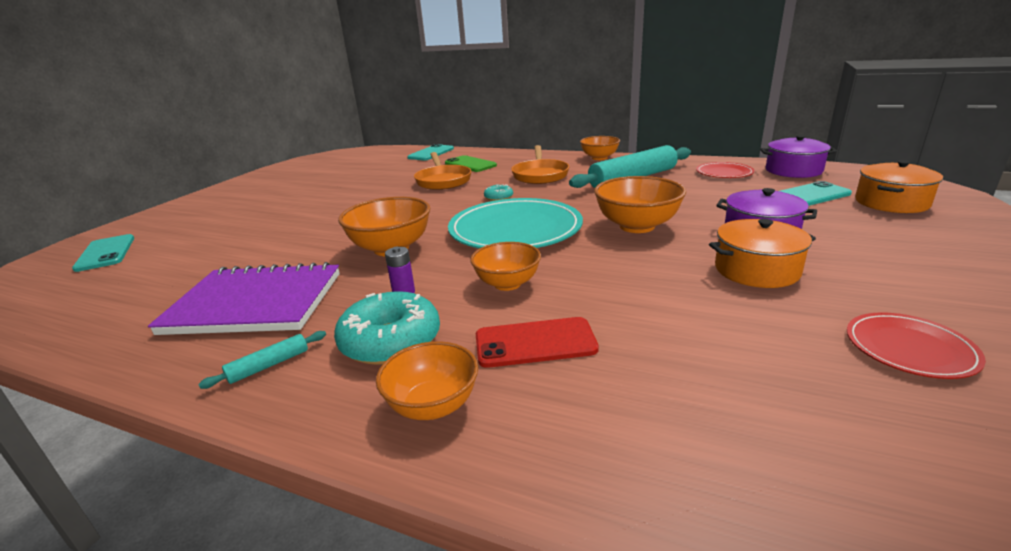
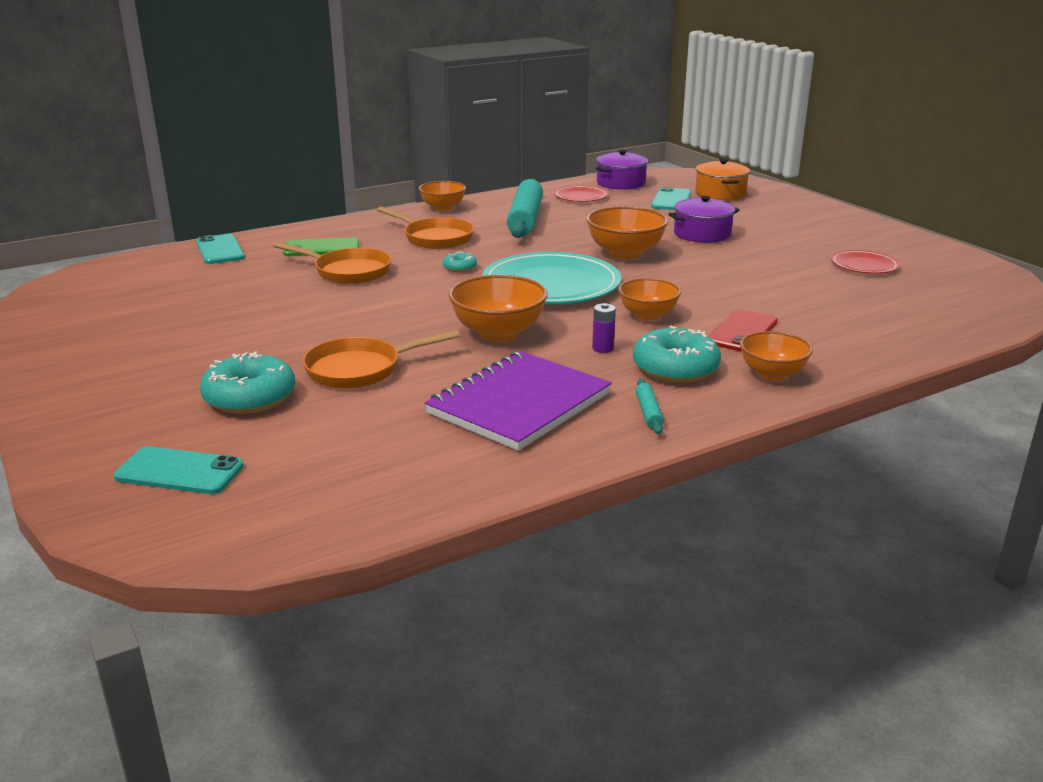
camera: 55 degrees left, 0 degrees up
(219, 230) = (250, 398): none -> turquoise donut
(283, 237) = (360, 369): none -> orange pan
(756, 270) = (746, 255): orange pot -> none

